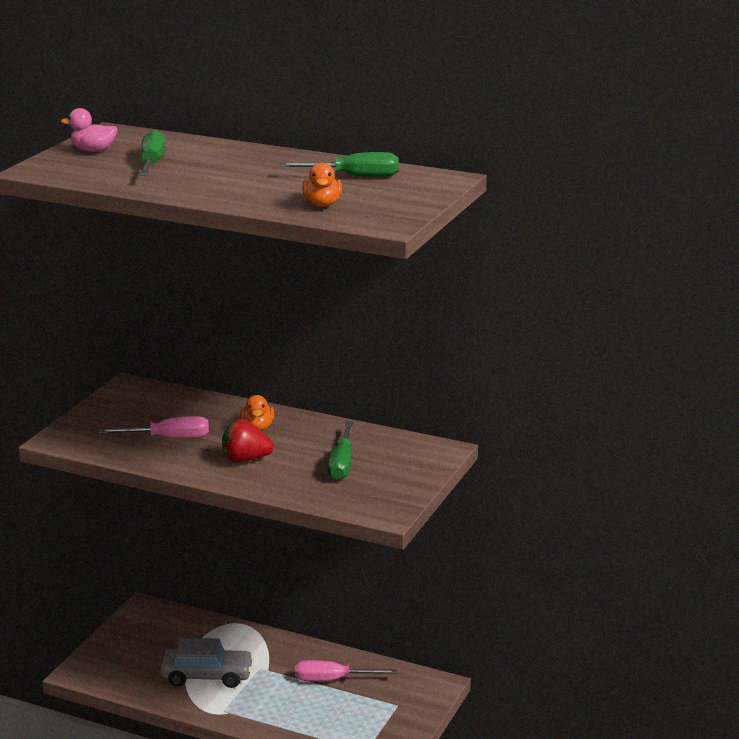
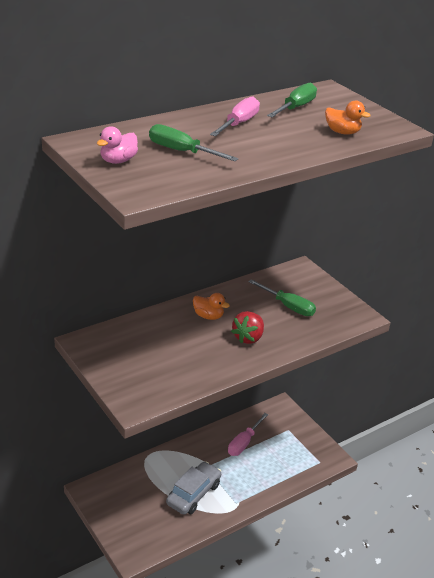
camera: 60 degrees left, 10 degrees up
(169, 438) = (186, 356): pink screwdriver -> pink screwdriver (238, 124)

